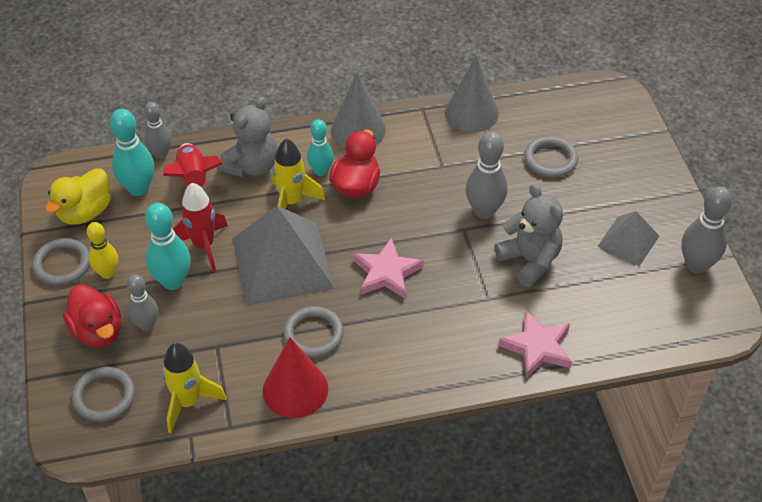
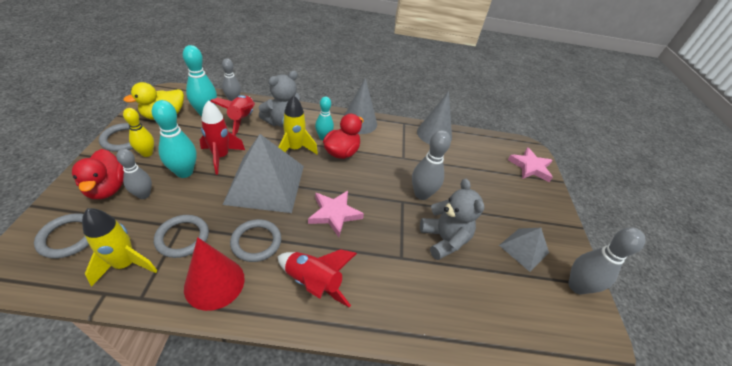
camera: 10 degrees right, 5 degrees down
(400, 356) = (313, 283): none -> red rocket
(537, 347) = (429, 314): pink star -> pink star (530, 167)
(550, 159) = (478, 176): grey ring -> grey ring (182, 237)

